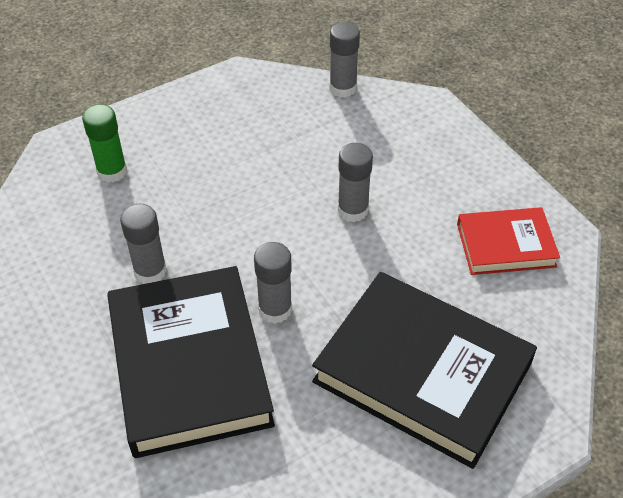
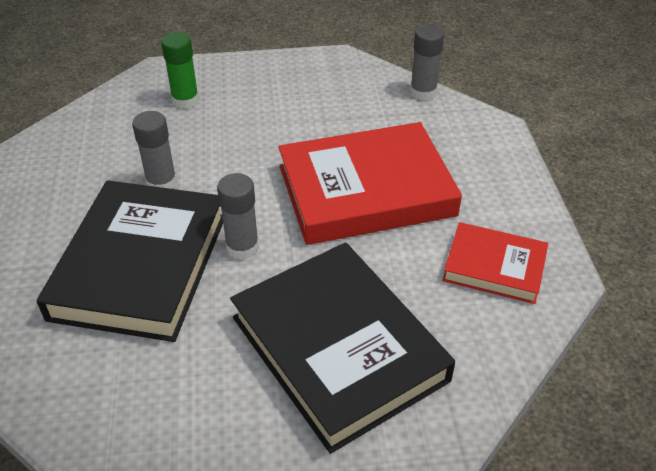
camera: 25 degrees right, 5 degrees down
(352, 210) = (366, 191): grey glue stick -> red book

